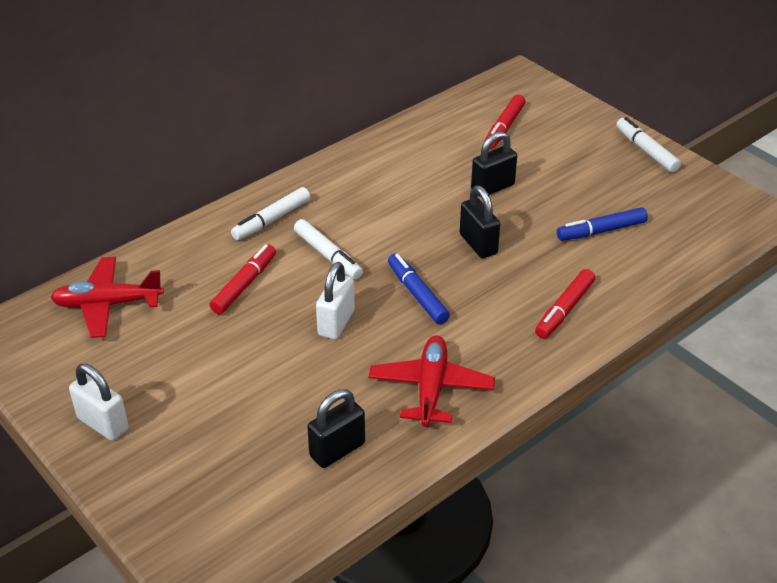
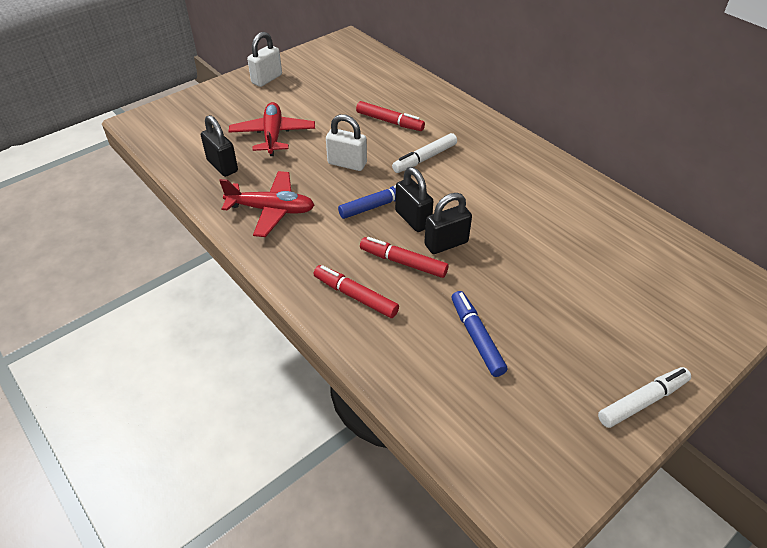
camera: 90 degrees right, 5 degrees up
(108, 304) = (370, 72): red plane -> red plane (273, 135)
(272, 220) = (465, 130): white marker -> none
(492, 187) = (535, 258): black padlock -> black padlock (413, 219)
(504, 127) = (646, 273): red marker -> red marker (403, 262)

